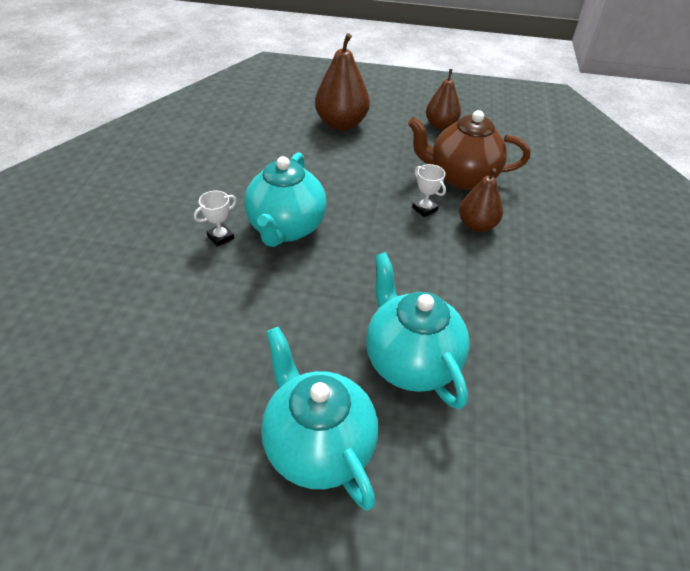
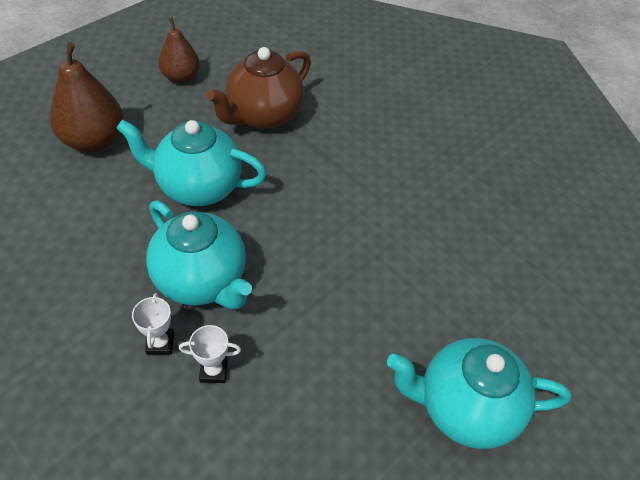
camera: 55 degrees left, 5 degrees up
(410, 361) = (430, 292): turquoise teapot -> turquoise teapot (198, 187)
(424, 209) = (277, 166): white trophy -> white trophy (213, 371)
(476, 225) = (328, 149): brown pear -> none

